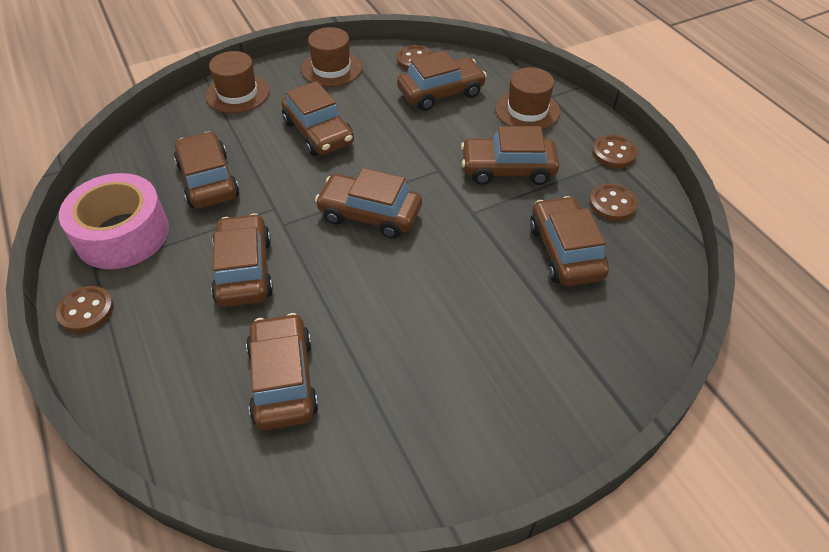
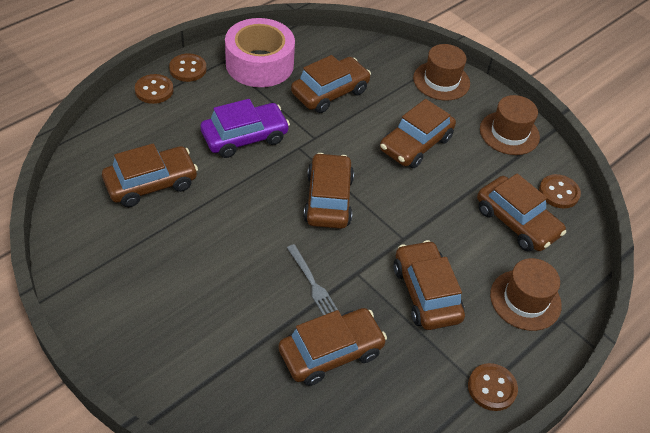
camera: 70 degrees right, 0 degrees up
(244, 270) = (245, 137): brown car -> purple car
(478, 249) = (312, 283): none -> grey fork
(612, 204) = (411, 390): brown button -> brown button (154, 90)

